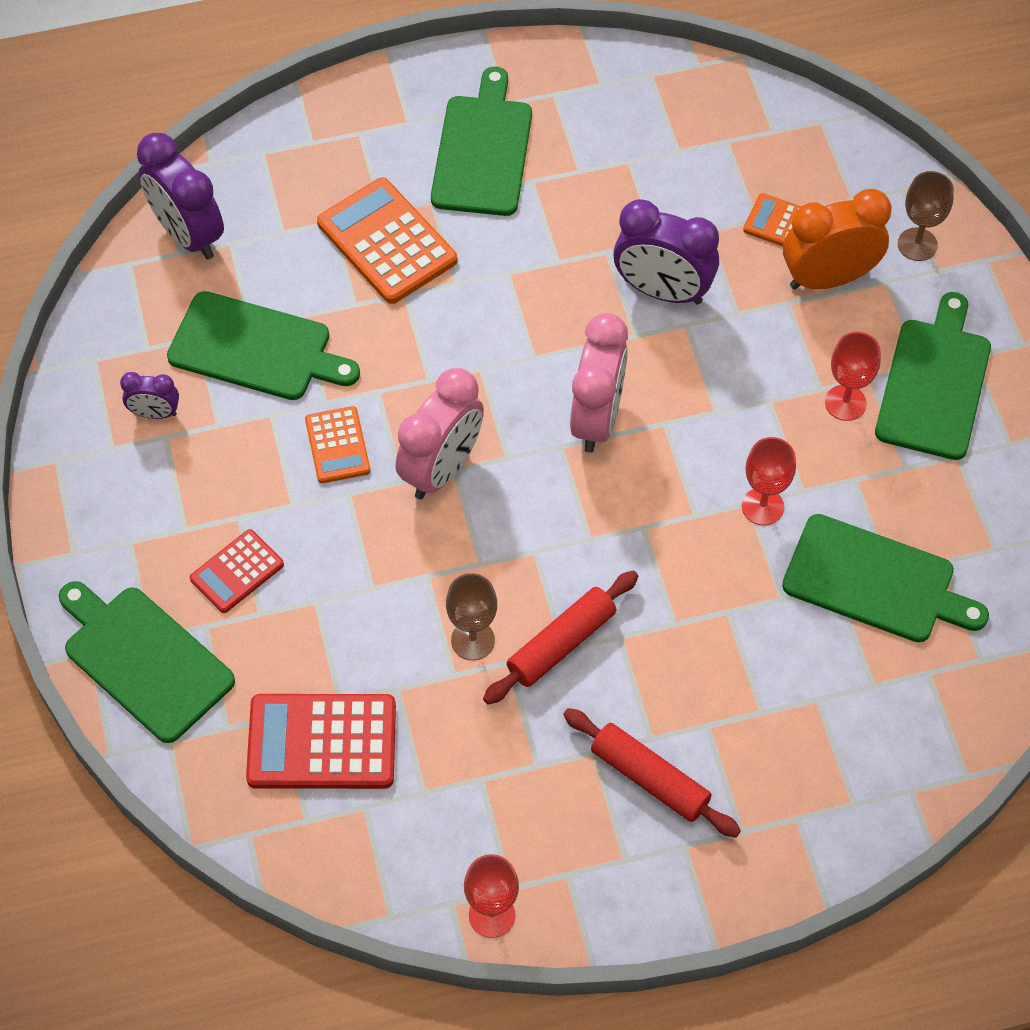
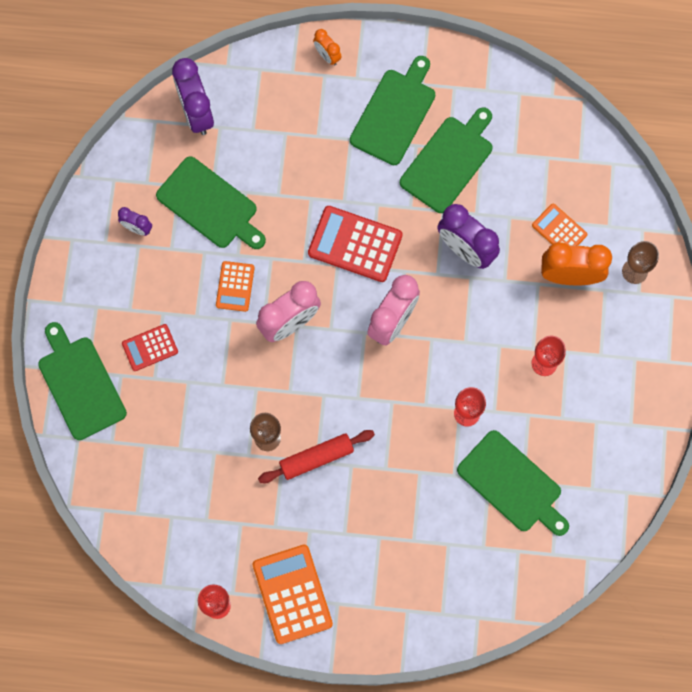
camera: 20 degrees right, 15 degrees up
(322, 742) = (161, 470): red calculator -> red calculator (355, 244)
(354, 108) = (327, 56): none -> orange clock
(387, 242) = (313, 158): orange calculator -> orange calculator (292, 594)
(649, 778) = (334, 557): red rolling pin -> none
(934, 383) = (603, 369): green cutting board -> green cutting board (449, 161)

